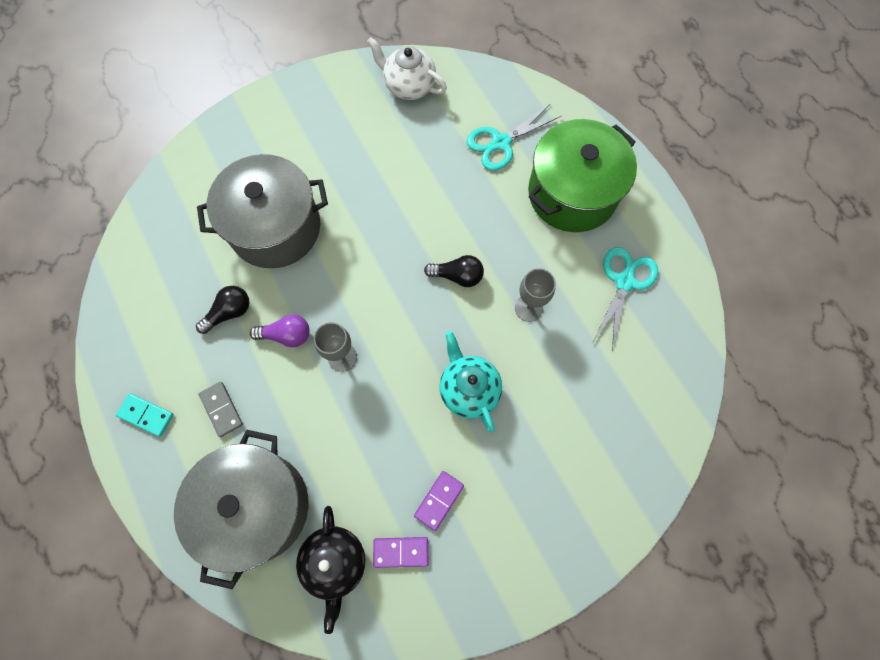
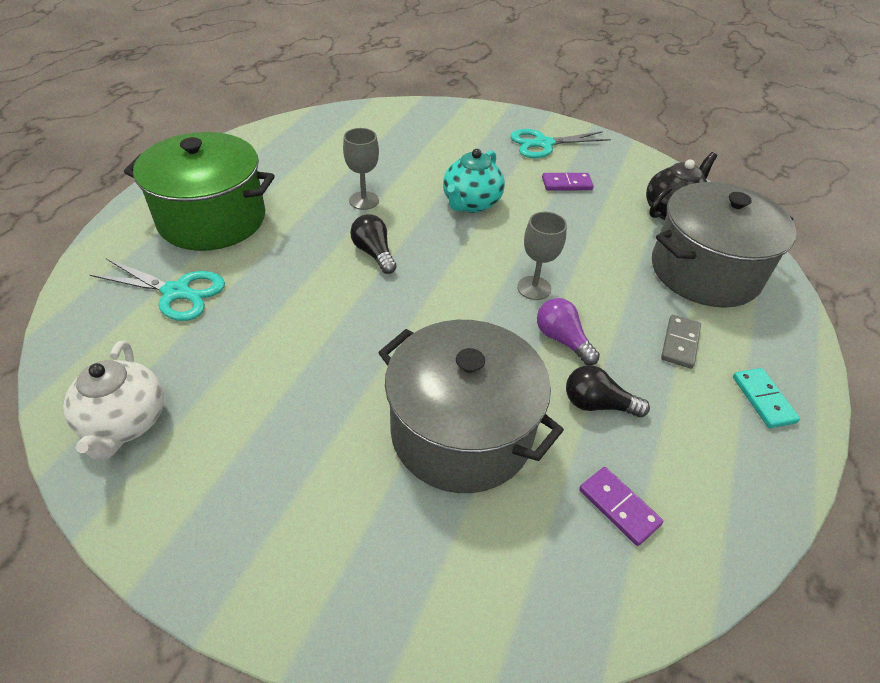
camera: 130 degrees left, 25 degrees down
(401, 552) = (621, 186): purple domino -> purple domino (619, 507)
(624, 282) = (288, 162): turquoise scissors -> turquoise scissors (543, 144)

